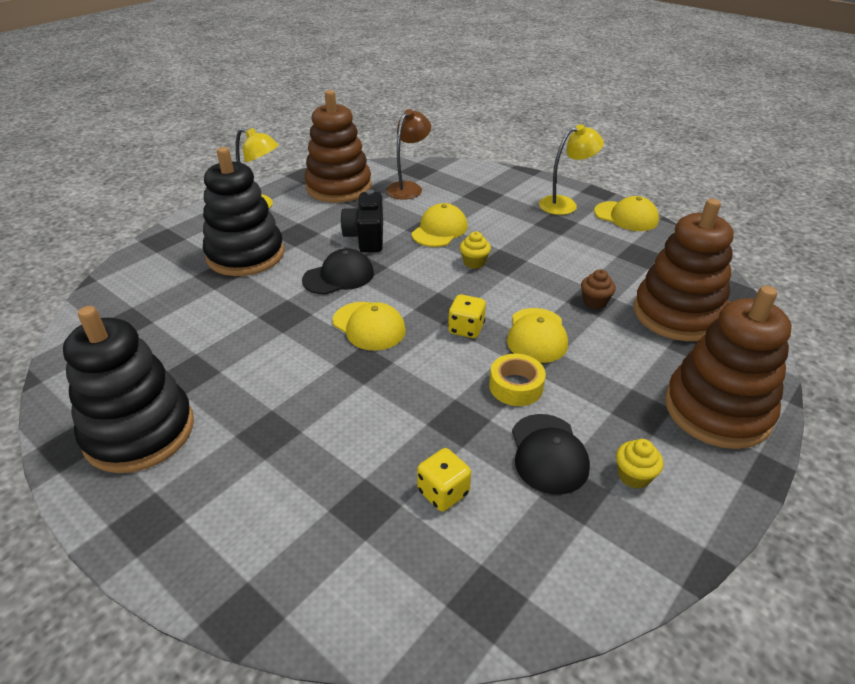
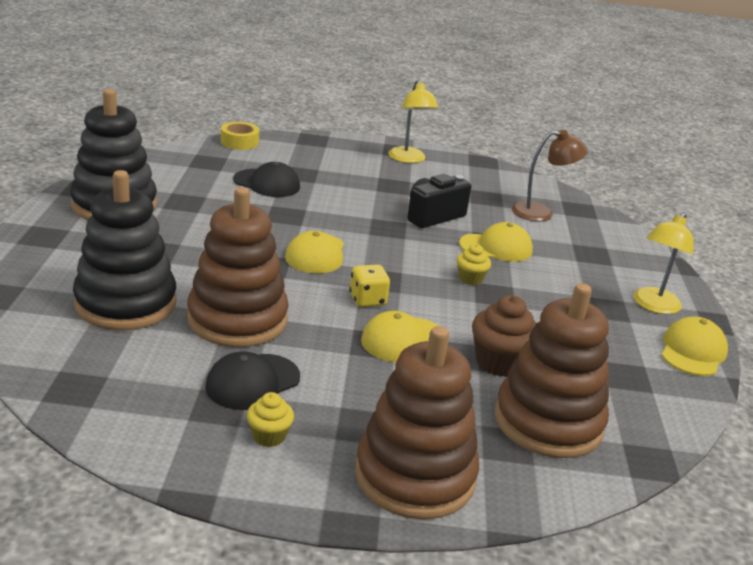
camera: 50 degrees right, 10 degrees down
(245, 255) = (337, 175): black stacking toy -> black stacking toy (126, 303)
(339, 187) = (488, 181): brown stacking toy -> brown stacking toy (237, 319)
(339, 276) = (362, 221): black cap -> black cap (267, 183)
(443, 492) = (163, 340): yellow dice -> none
(516, 386) = (320, 345): yellow tape -> yellow tape (239, 142)
(565, 204) = (653, 306): yellow lamp -> yellow lamp turned 90 degrees clockwise
(594, 302) = (499, 362): brown cupcake -> brown cupcake, size x1.71
(626, 216) = (692, 351): yellow cap -> yellow cap turned 150 degrees counterclockwise

